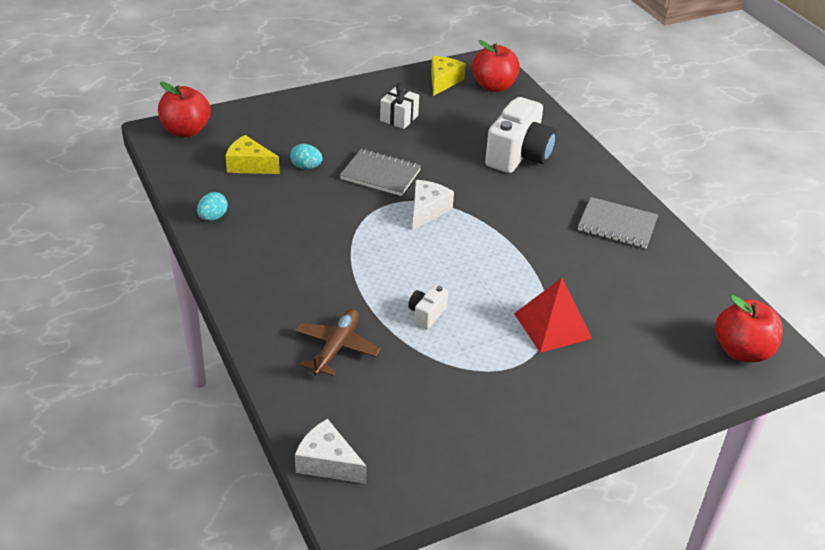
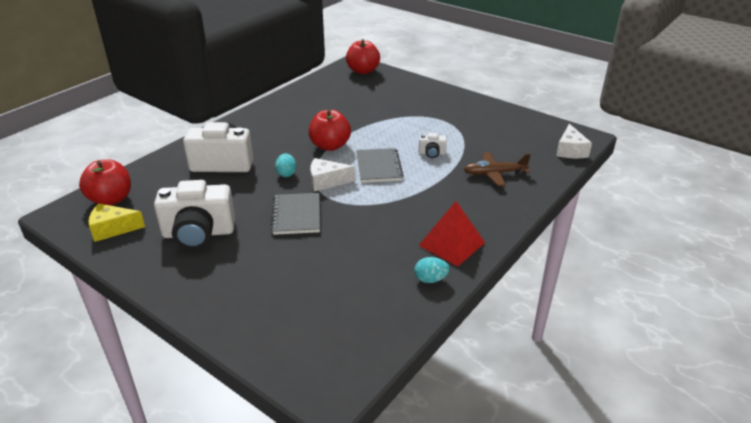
camera: 115 degrees left, 5 degrees down
(186, 131) = (313, 369): red apple -> red apple (330, 146)
(249, 165) = (340, 292): yellow cheese -> none
(306, 167) = (316, 257): turquoise egg -> turquoise egg (286, 173)
(399, 118) = (198, 233): white gift -> white camera
(552, 326) = (397, 116): red pyramid -> red pyramid (452, 244)
(617, 225) = (283, 114): grey notebook -> grey notebook (378, 167)

